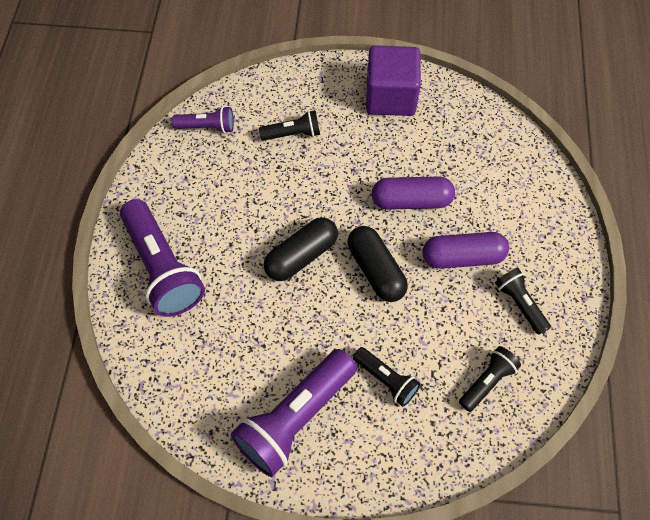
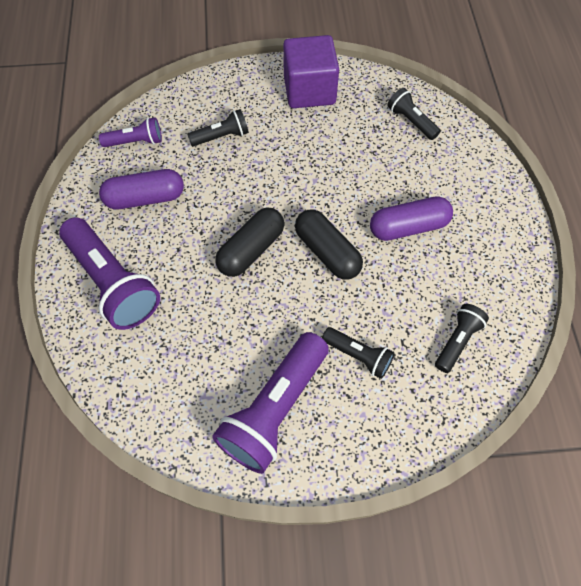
camera: 10 degrees left, 0 degrees up
(411, 201) = (348, 182): purple capsule -> purple capsule (145, 198)
(520, 304) = (472, 262): black flashlight -> black flashlight (411, 121)

